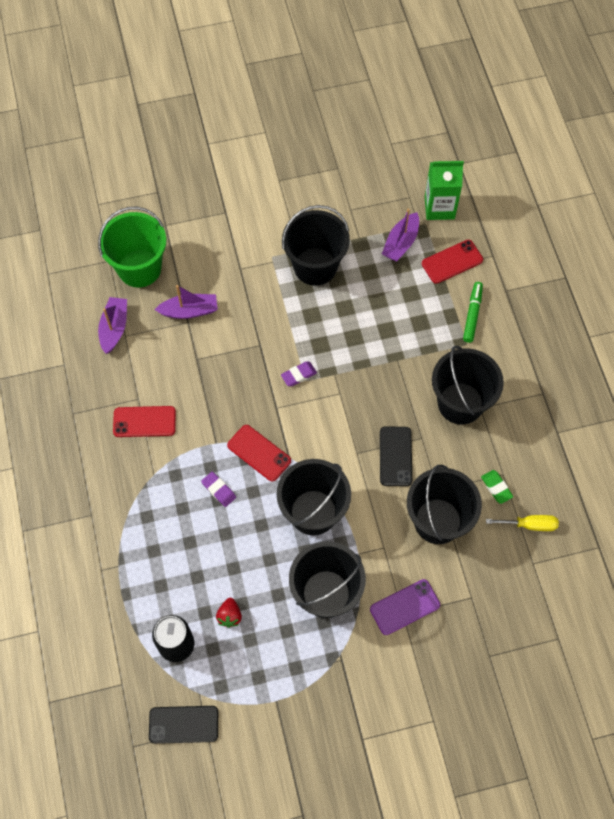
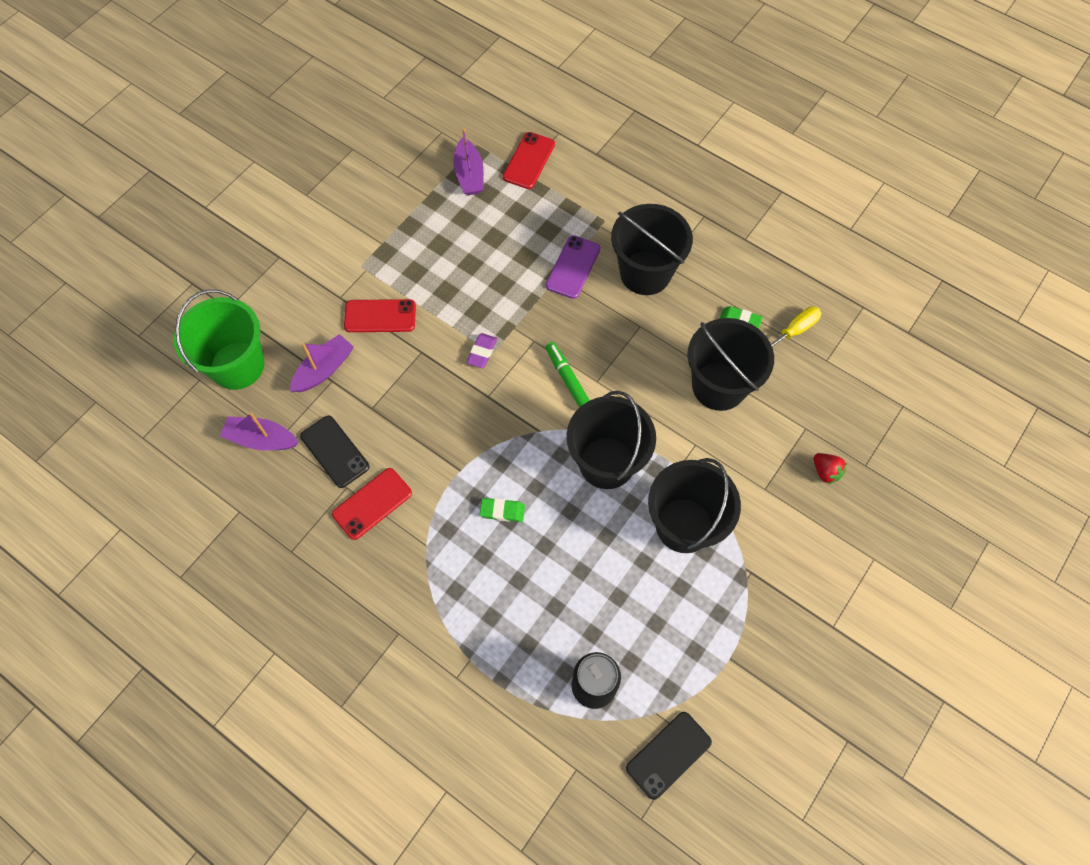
camera: 40 degrees left, 0 degrees up
(114, 328) = (261, 439): purple boat -> purple boat turned 45 degrees counterclockwise
(218, 490) = (502, 511): purple eraser -> green eraser
(229, 616) = (617, 617): red strawberry -> red strawberry (825, 472)
(259, 453) = (509, 448): red phone -> red phone (380, 316)
(315, 266) = (410, 247): black bucket -> none
(395, 456) = (633, 358): black phone -> black phone (335, 451)
(405, 607) = (760, 481): purple phone -> purple phone (573, 267)
(439, 207) = (476, 123): green carton -> none
(472, 314) = (586, 192): green marker -> green marker (568, 379)

